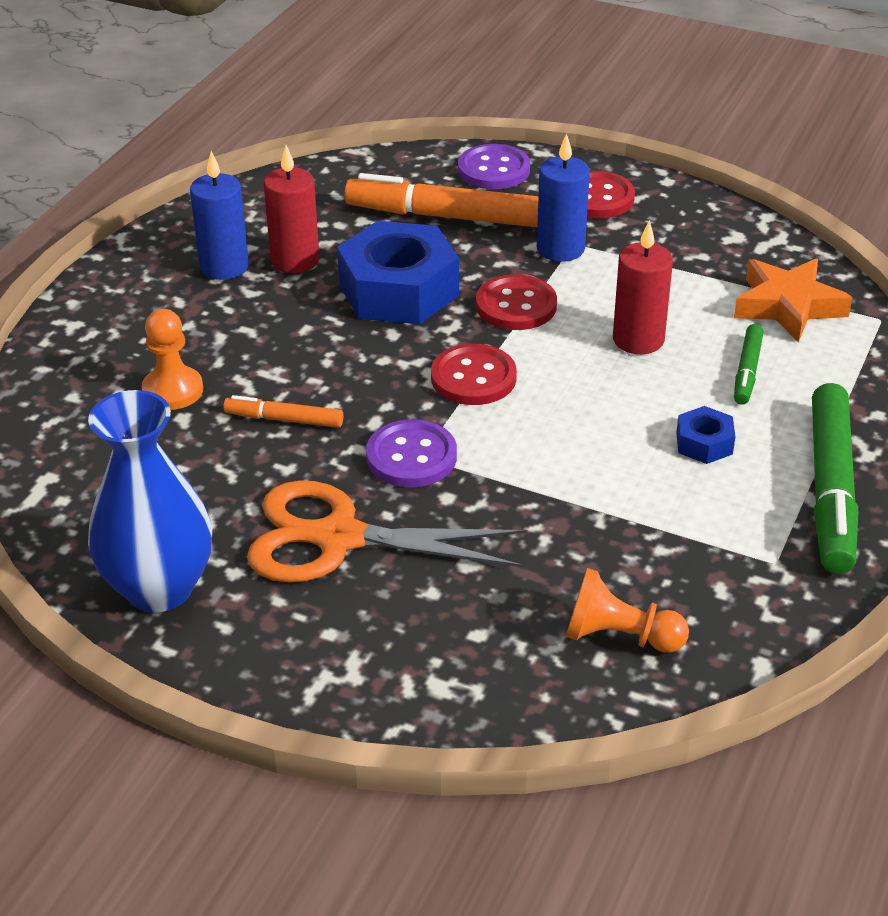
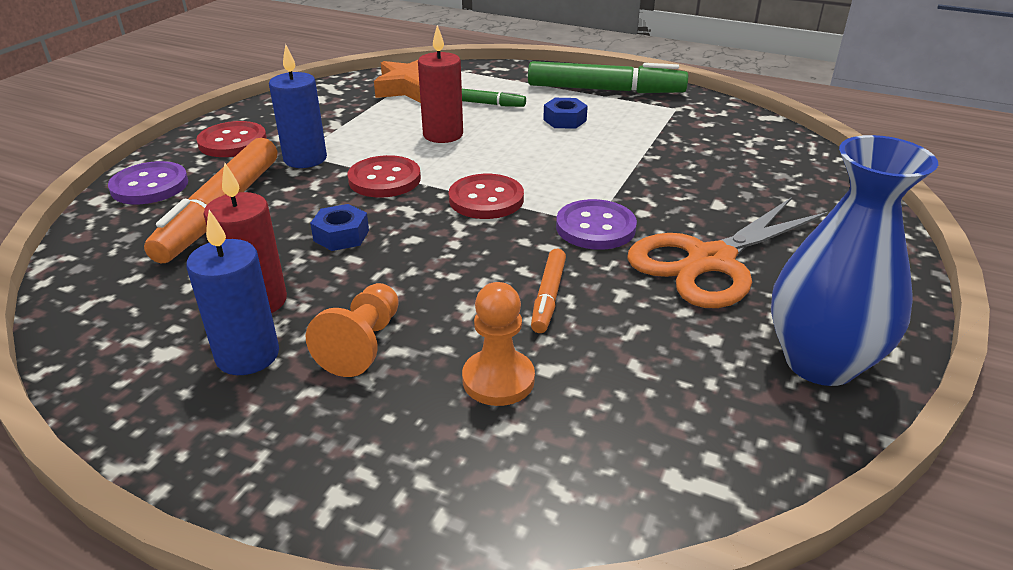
camera: 90 degrees left, 5 degrees down
(338, 538) = (710, 261): orange scissors -> orange scissors turned 45 degrees clockwise
(398, 290) = (341, 235): blue nut -> blue nut, size x0.45
(619, 636) = (764, 154): orange pawn -> orange pawn (362, 345)

